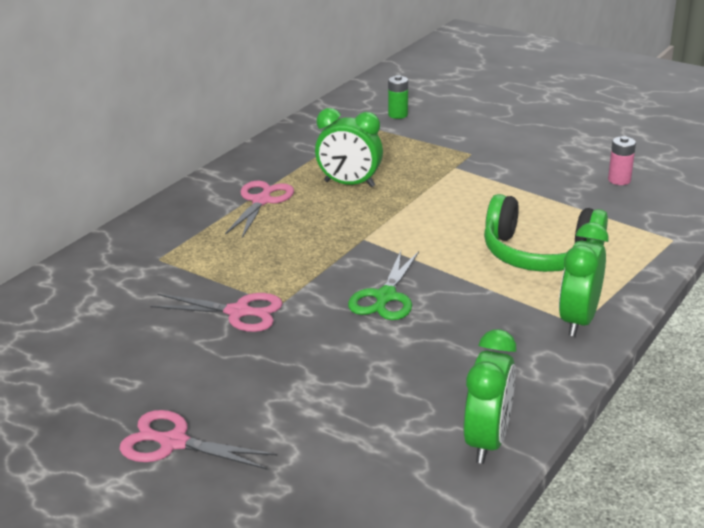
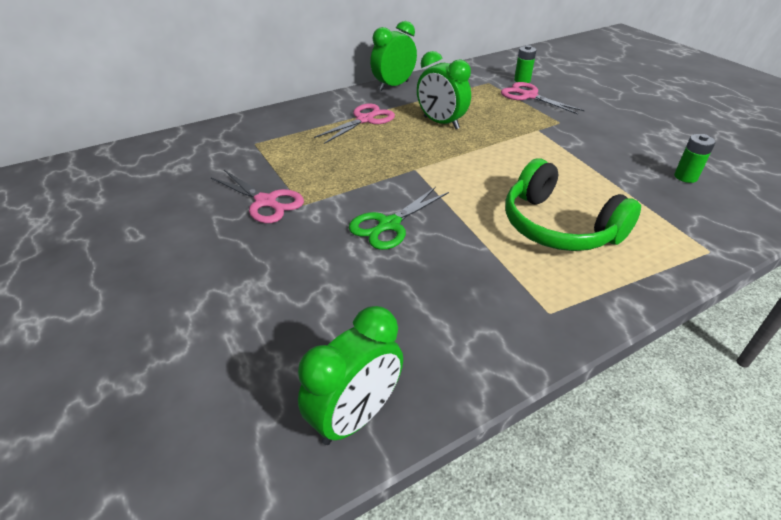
camera: 25 degrees right, 10 degrees up
(174, 443) = (107, 301): pink scissors -> pink scissors (529, 96)
(578, 320) = (550, 308): green clock -> green clock (393, 86)
(619, 180) = (685, 177): pink battery -> green battery

